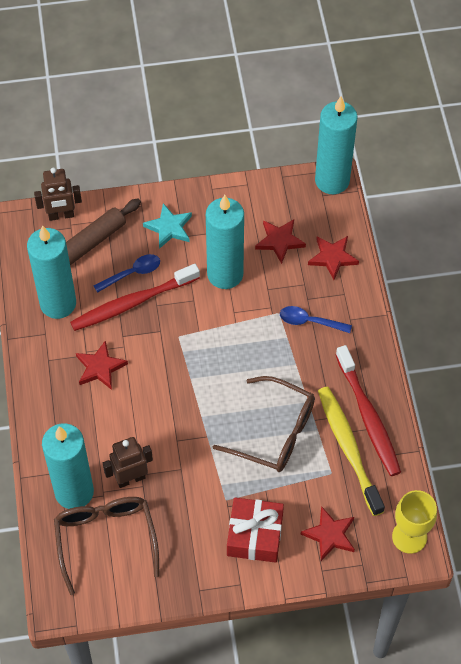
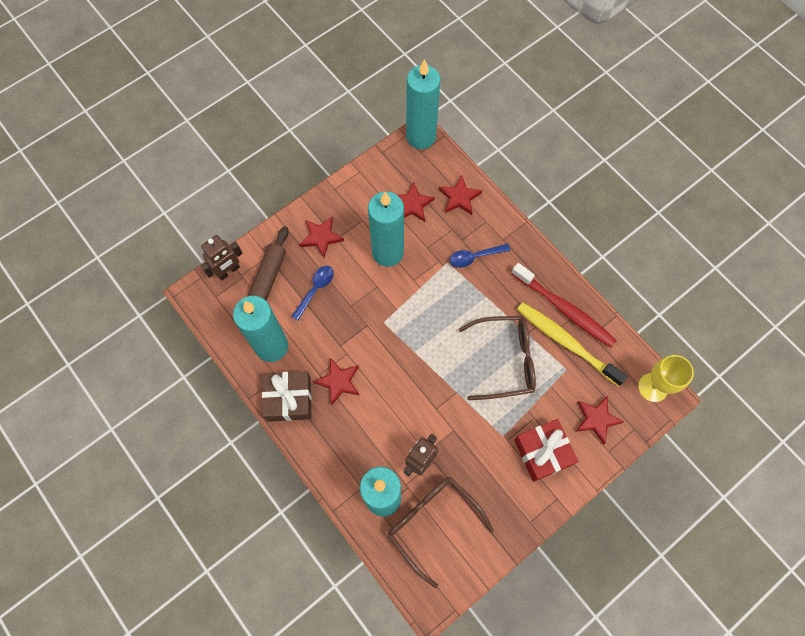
camera: 30 degrees left, 10 degrees up
(43, 358) = (289, 399): none -> brown gift
(132, 303) = (331, 314): red toothbrush -> none
(169, 228) = (321, 237): turquoise star -> red star

